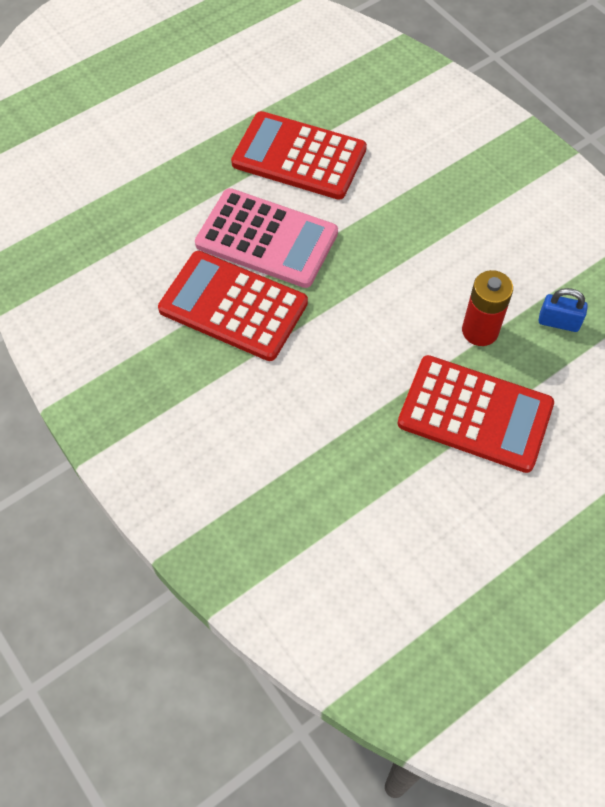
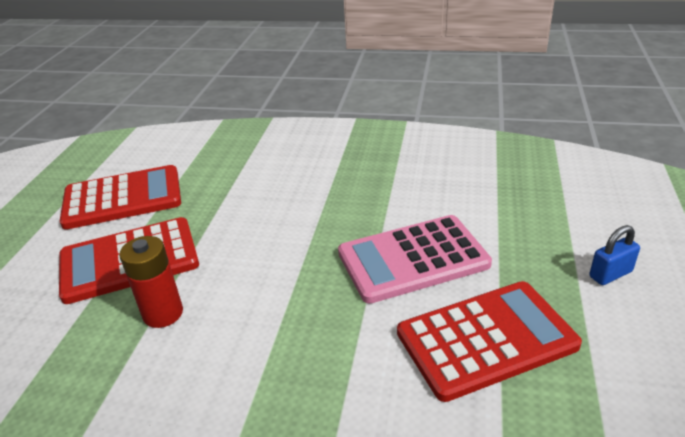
camera: 140 degrees right, 25 degrees down
(233, 306) = (375, 210): red calculator -> red calculator (123, 198)
(558, 322) = (85, 369): blue padlock -> blue padlock (610, 274)

